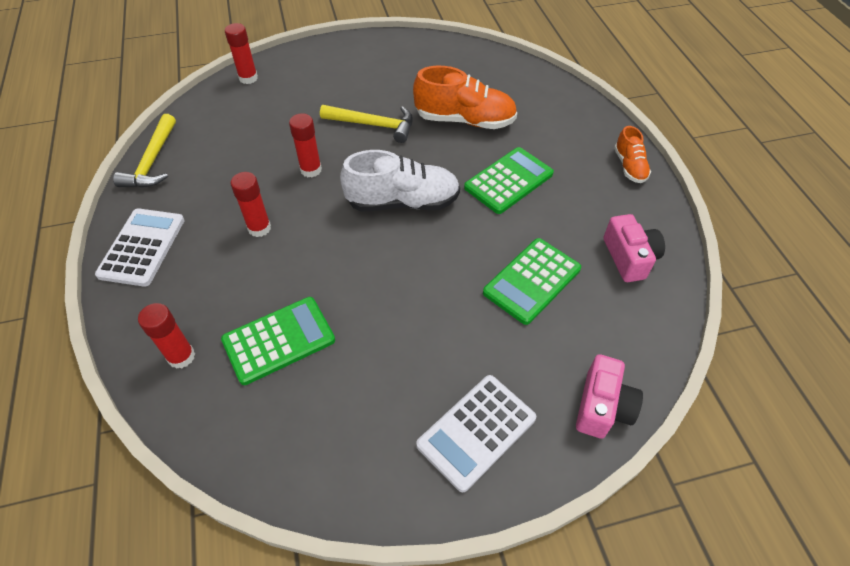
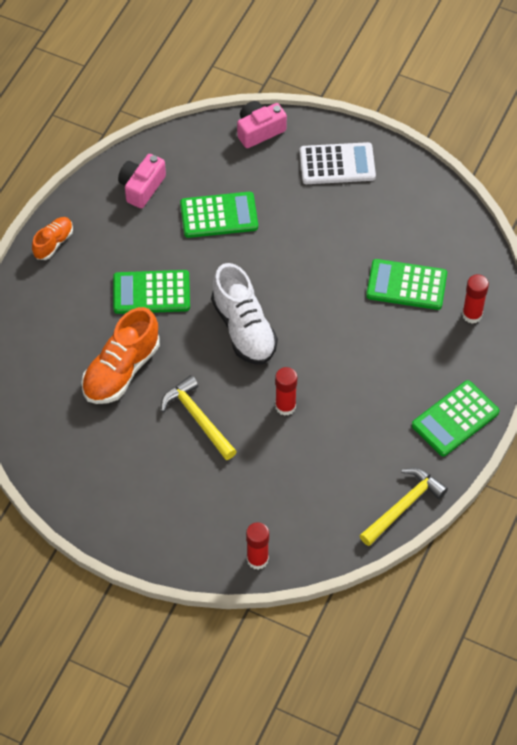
camera: 140 degrees left, 5 degrees up
(142, 247) = (455, 419): white calculator -> green calculator
(259, 228) = (362, 378): red glue stick -> none
(402, 202) = (244, 329): white shoe -> white shoe turned 150 degrees counterclockwise
(465, 120) = (121, 370): orange shoe -> orange shoe turned 105 degrees counterclockwise

